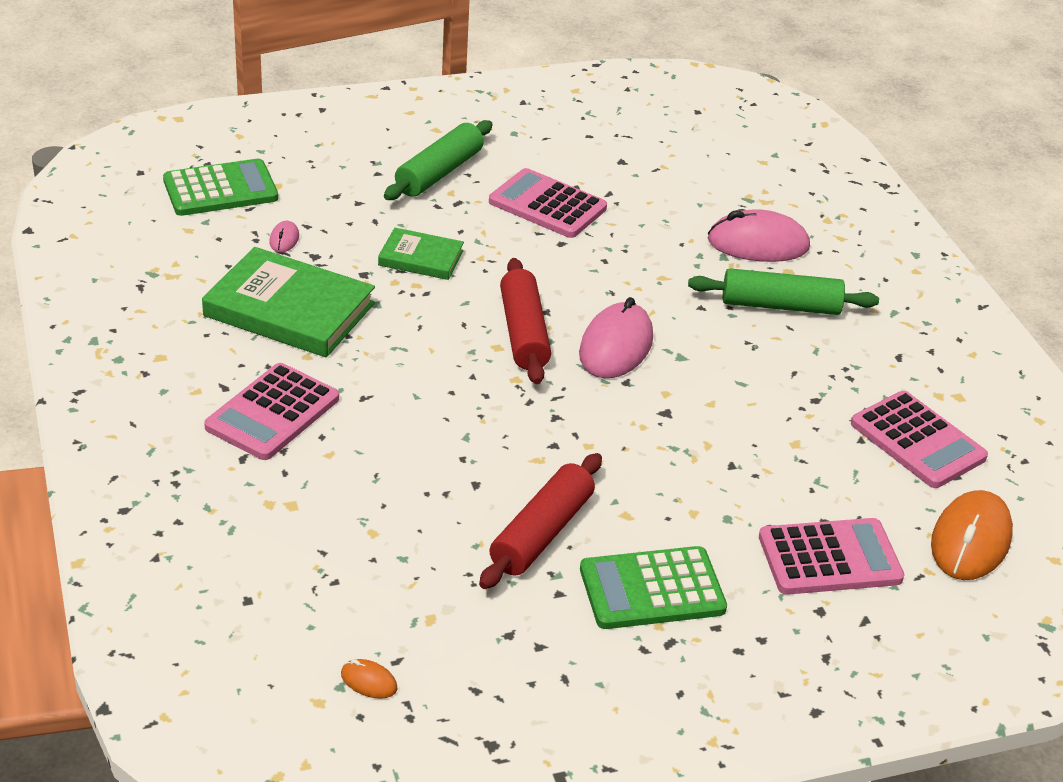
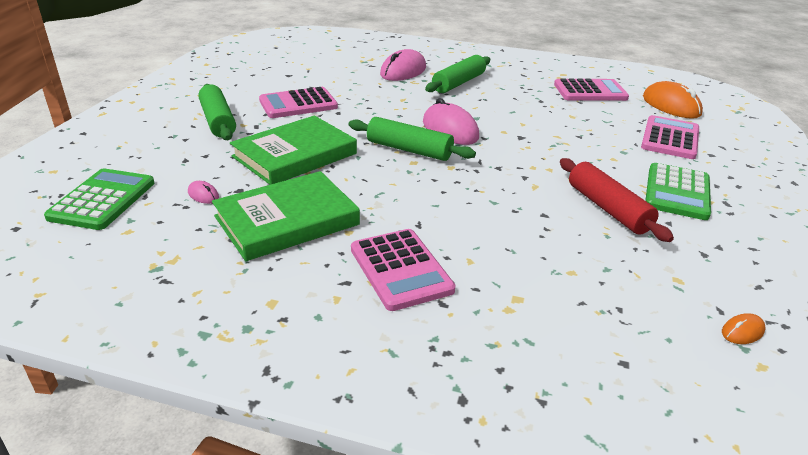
camera: 55 degrees left, 5 degrees down
(421, 258) = (295, 155): green book -> green book, size x1.82
(523, 333) = (409, 150): red rolling pin -> green rolling pin

